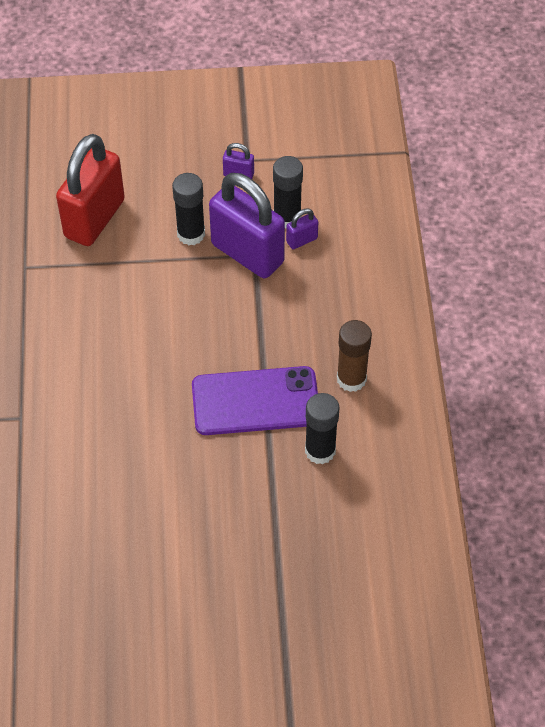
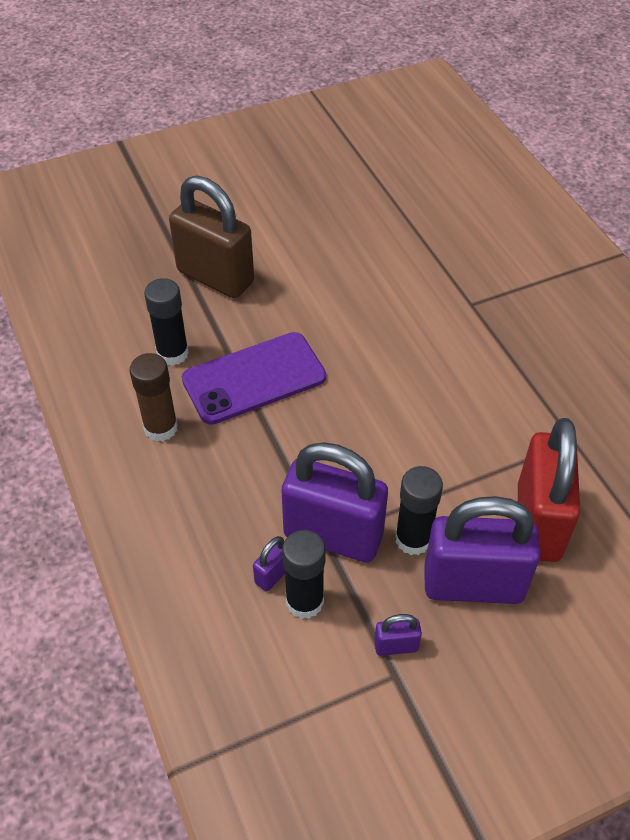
camera: 160 degrees right, 5 degrees down
(166, 194) = (473, 584): none -> purple padlock
(250, 529) = (215, 277): none -> brown padlock

